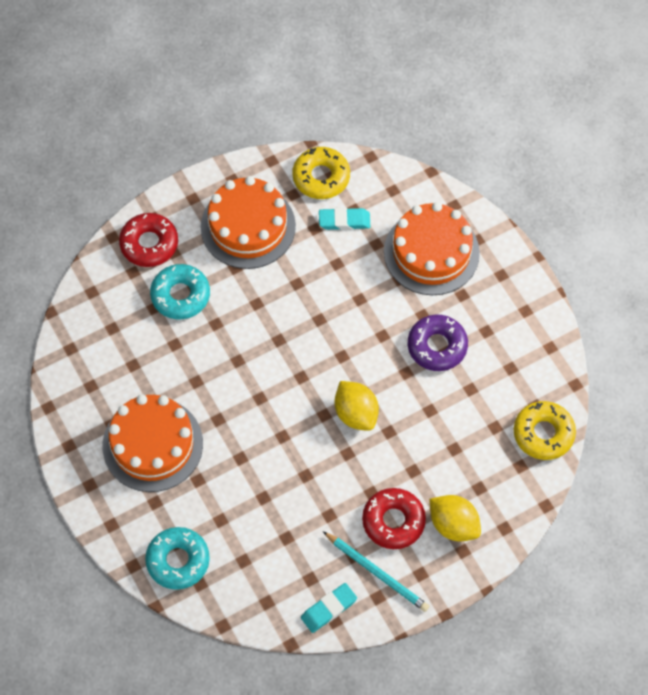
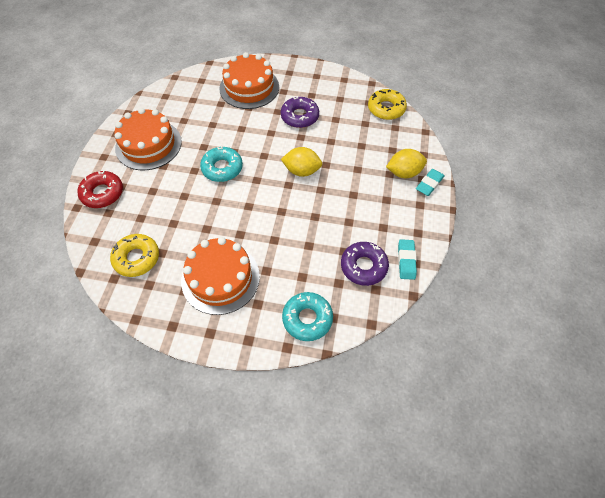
camera: 50 degrees left, 5 degrees down
(180, 295) = (149, 200): turquoise donut -> turquoise donut (222, 168)
(284, 571) = (363, 266): none -> purple donut
(321, 177) = (161, 100): yellow donut -> yellow donut (137, 258)
(344, 221) = (194, 107): turquoise eraser -> turquoise eraser (429, 184)
(377, 573) = (403, 223): turquoise pencil -> none
(393, 521) = (379, 196): red donut -> none

